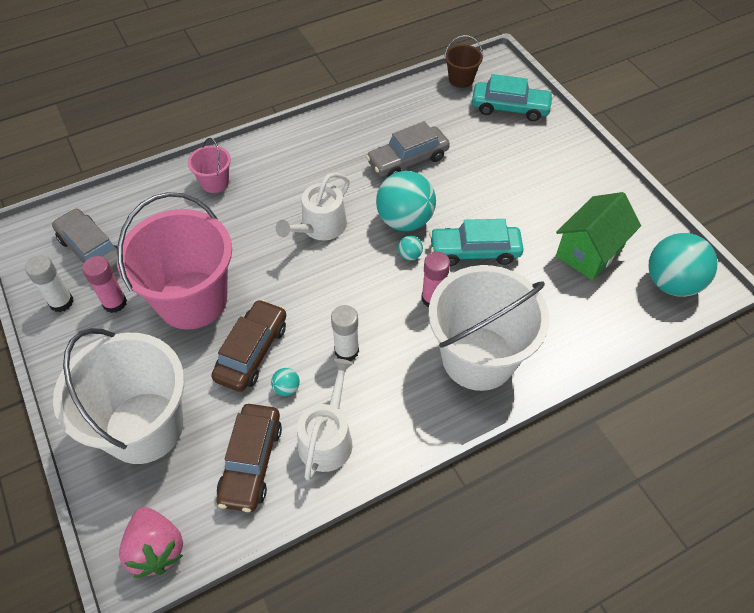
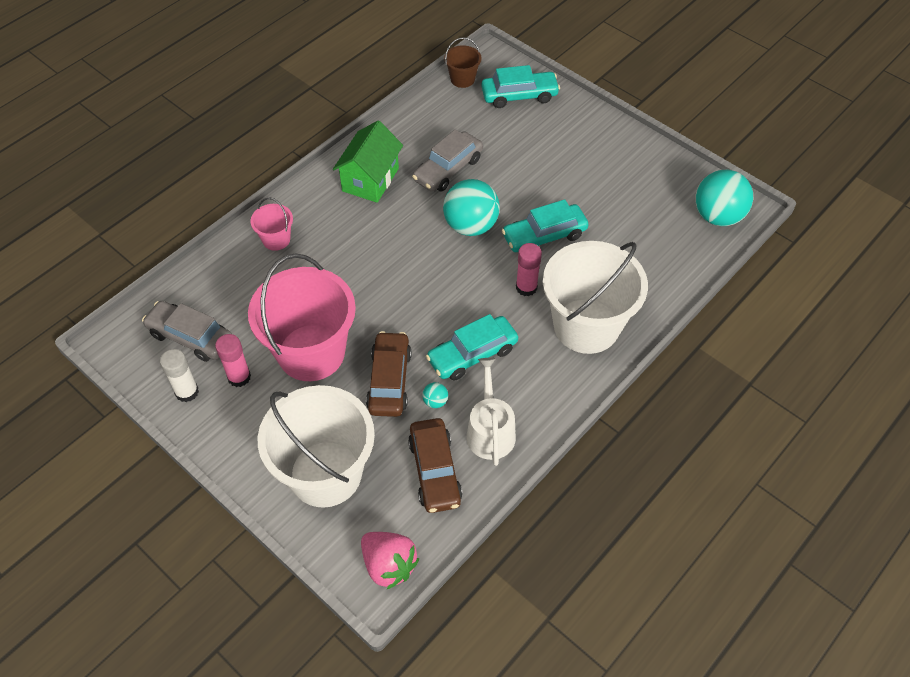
camera: 20 degrees left, 0 degrees up
(320, 227) = (396, 253): white watering can -> none
(346, 351) = (472, 354): white glue stick -> turquoise car
(409, 255) = (489, 256): turquoise ball -> none
(589, 252) = (641, 208): green house -> green house (370, 179)

